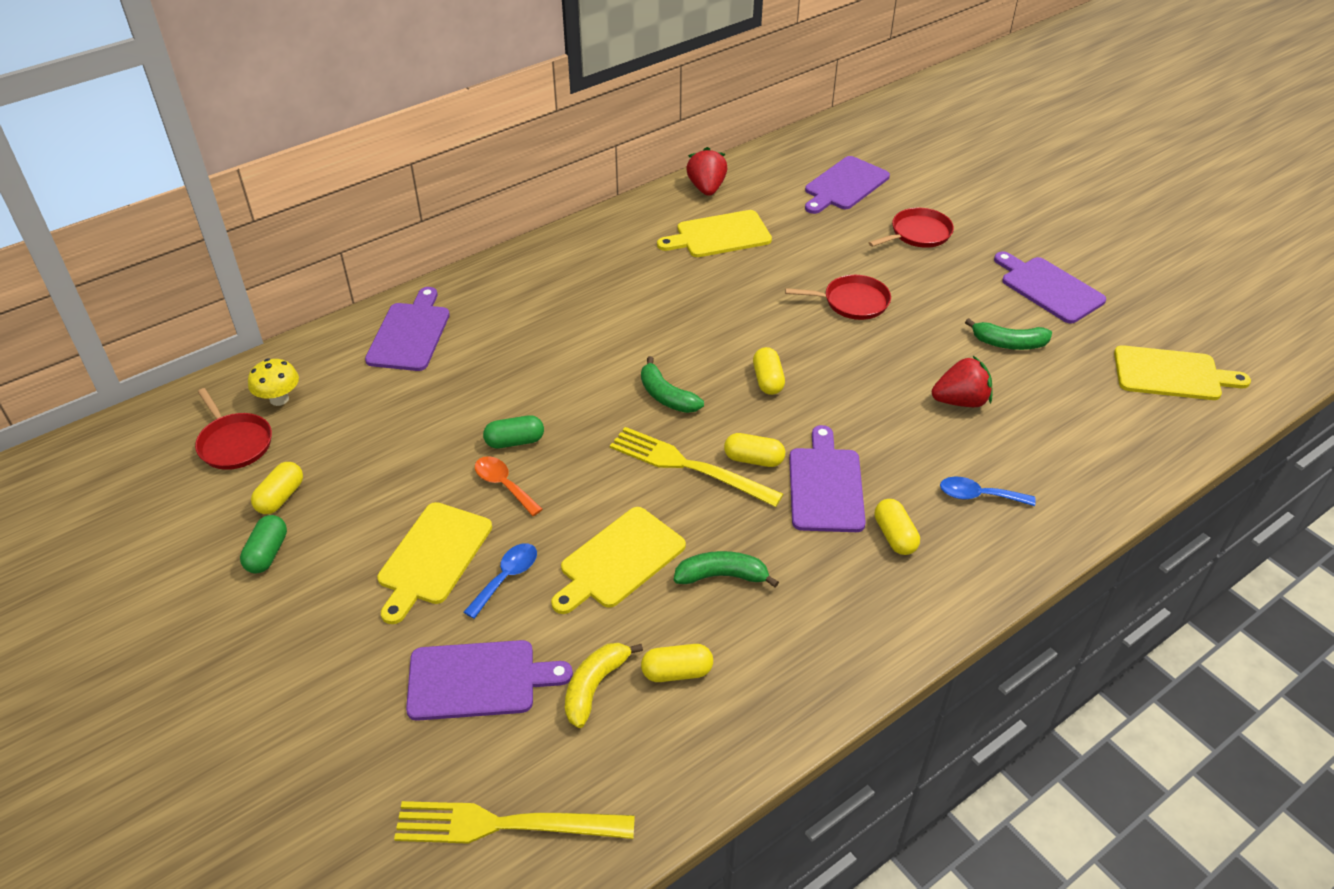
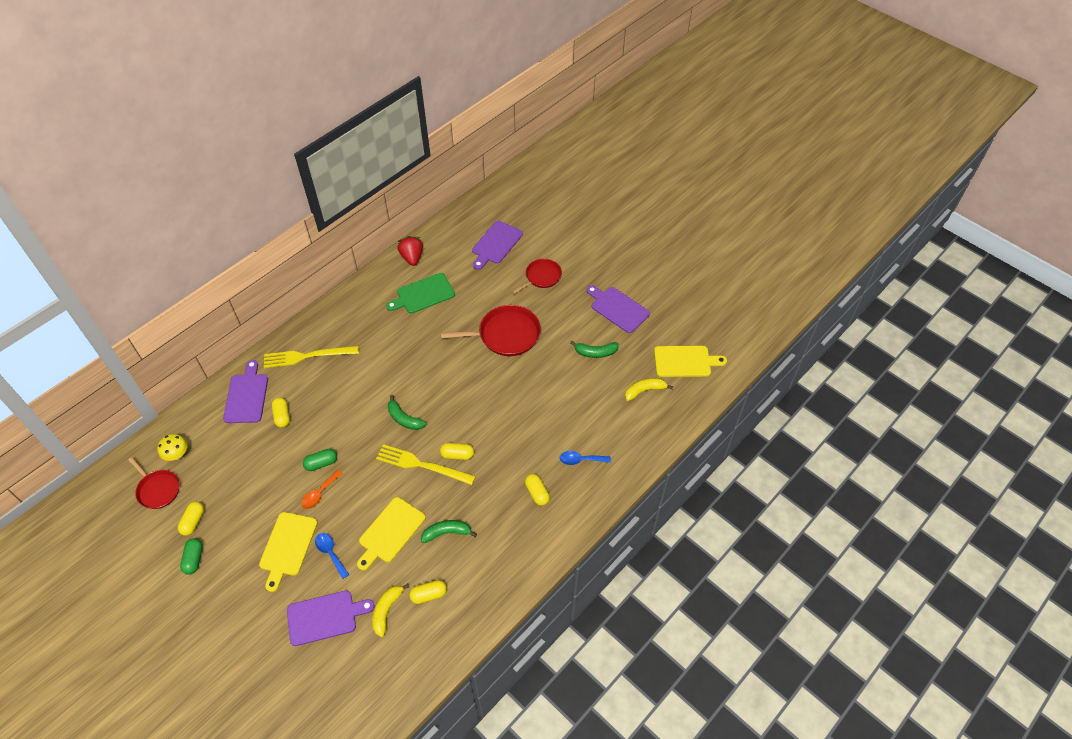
camera: 10 degrees left, 10 degrees up
(504, 485) = (319, 493): orange spoon -> orange spoon turned 90 degrees counterclockwise
(506, 577) = (330, 553): blue spoon -> blue spoon turned 60 degrees counterclockwise
(506, 824) = (352, 695): yellow fork -> yellow fork (307, 356)
(719, 235) = (423, 294): yellow cutting board -> green cutting board
(767, 380) = (461, 399): yellow capsule -> yellow capsule (282, 416)
(825, 485) = (498, 466): purple cutting board -> none
(852, 302) = (505, 335): red pan -> red pan, size x1.61
(960, 401) = (569, 397): red strawberry -> none
(1098, 407) = (644, 390): none -> yellow banana

